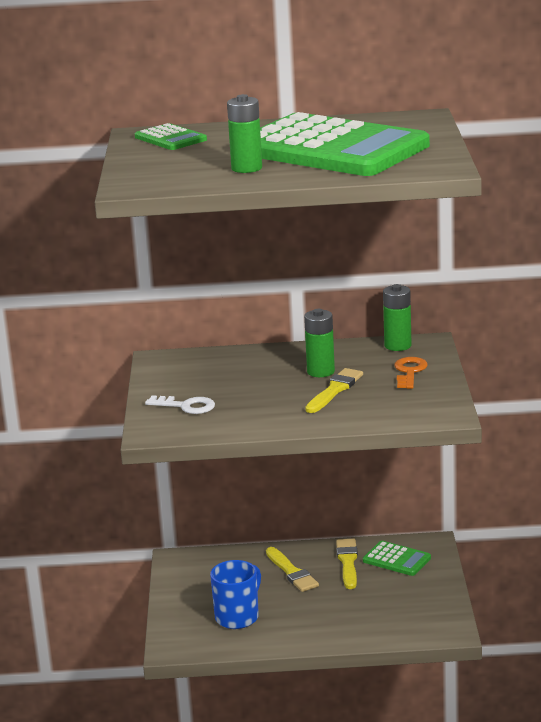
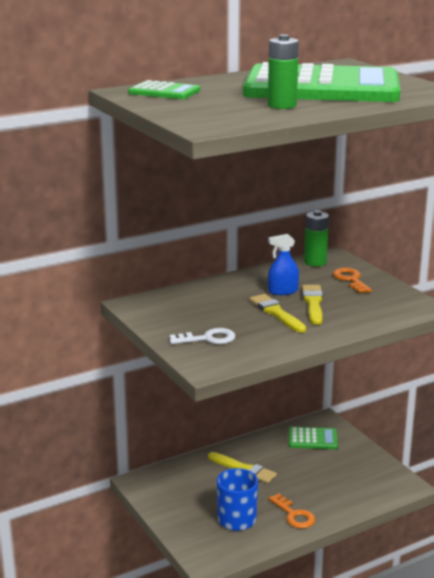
camera: 30 degrees left, 0 degrees up
(298, 629) = (294, 515): none -> orange key
(320, 372) = (283, 291): green battery -> blue spray bottle
(347, 562) = (279, 450): yellow brush -> yellow brush (276, 313)

